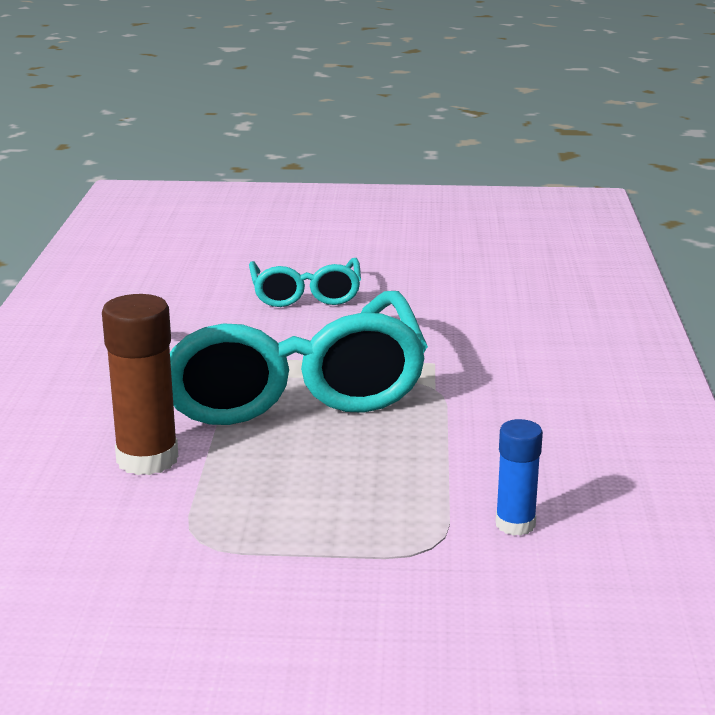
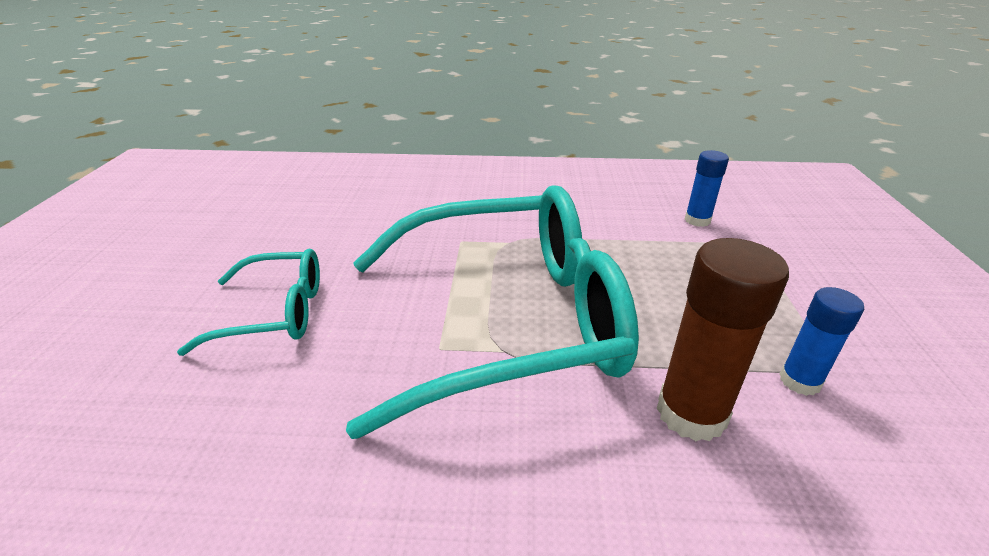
camera: 90 degrees left, 10 degrees up
(171, 523) = (799, 381): none -> blue glue stick

